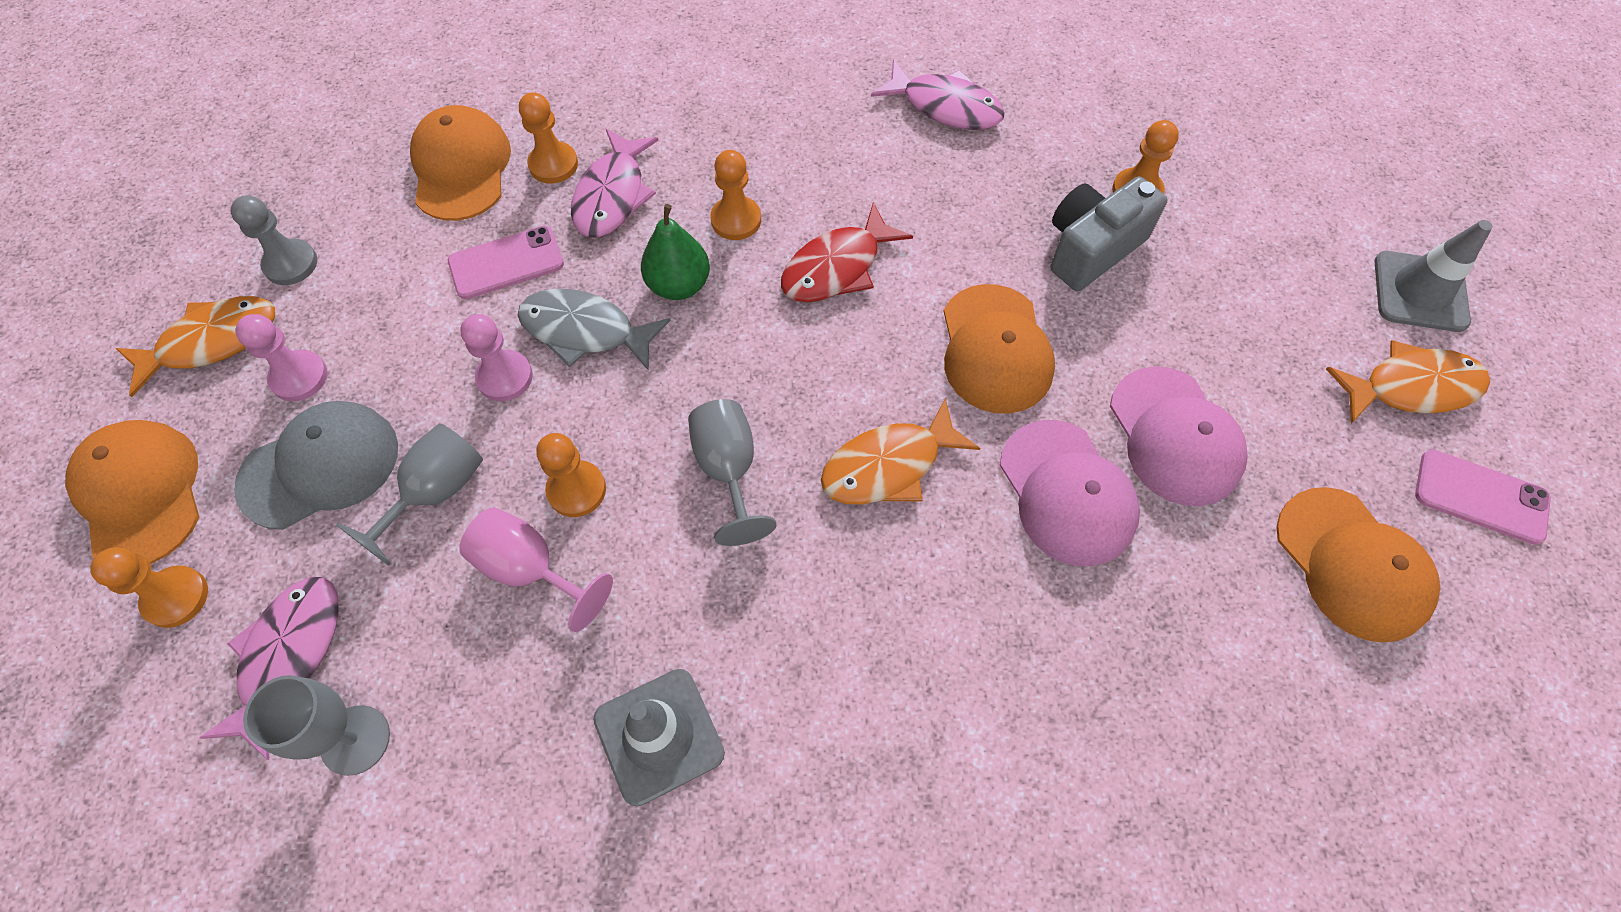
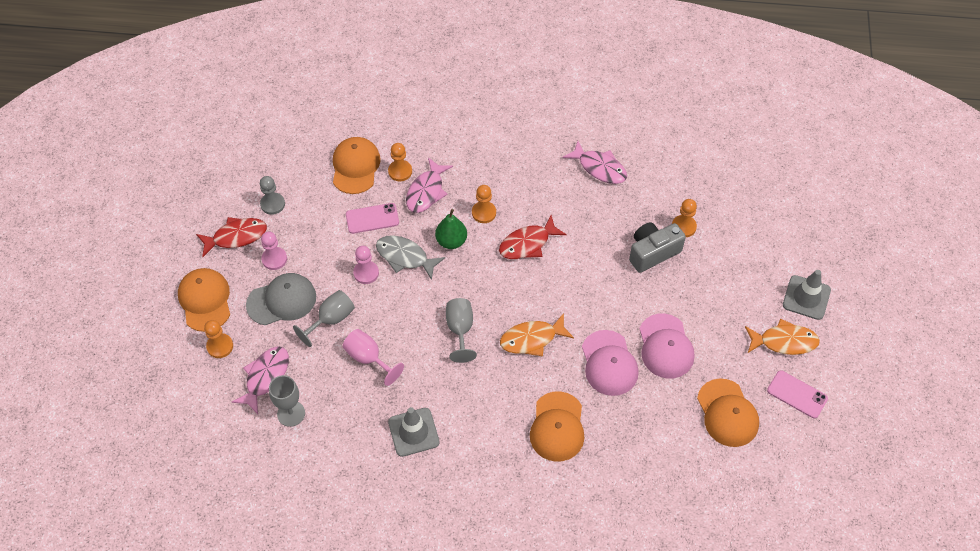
camera: 10 degrees right, 5 degrees down
(212, 342) = (236, 237): orange fish -> red fish
(576, 490) = (392, 328): orange pawn -> none
(995, 349) = (593, 294): orange cap -> orange cap (557, 427)

